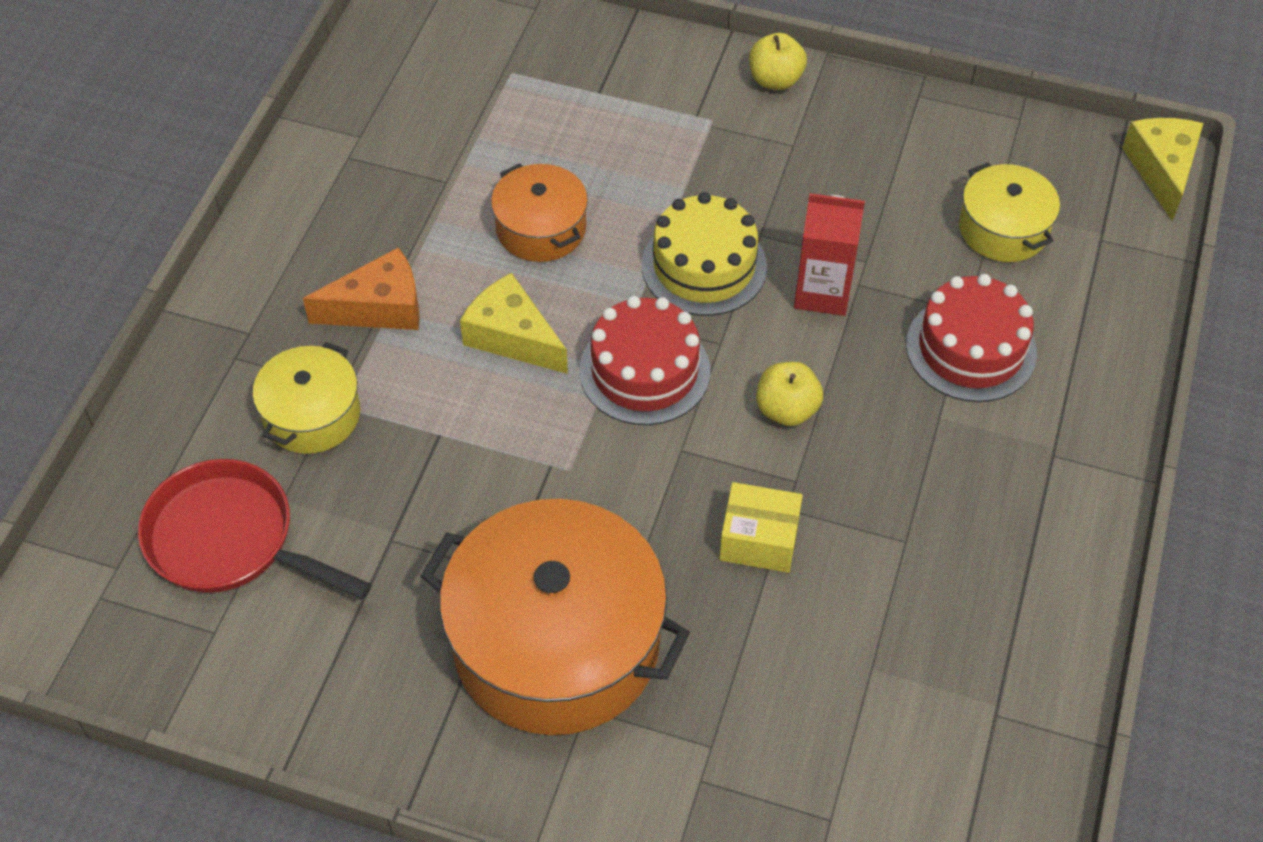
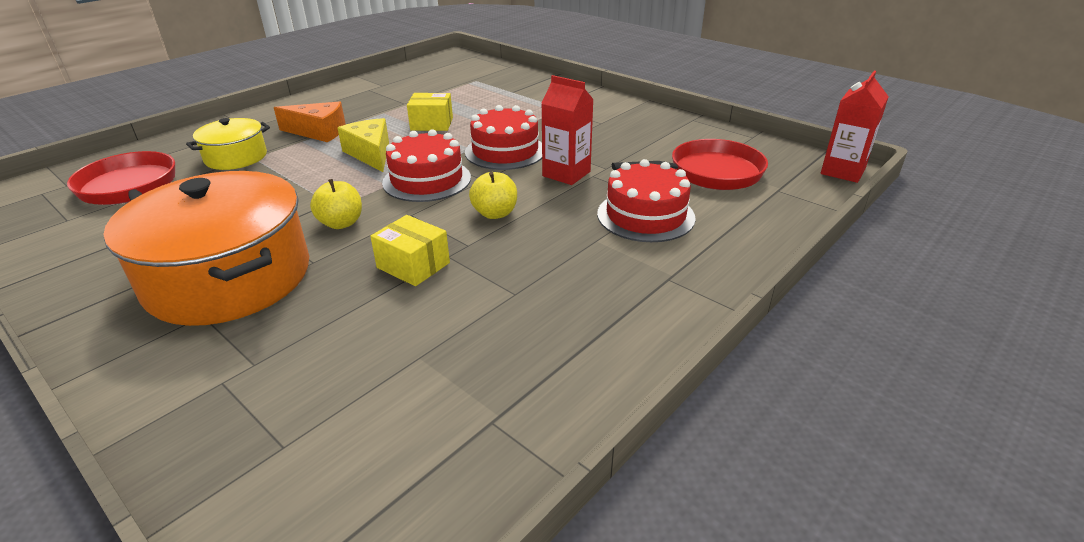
camera: 25 degrees right, 20 degrees down
(541, 228) = (432, 124): orange pot -> yellow box
(704, 266) = (505, 151): yellow cake -> red cake
(775, 80) = (611, 102): yellow apple -> yellow apple (341, 223)
(1003, 229) = (709, 173): yellow pot -> red pan
(1162, 170) = (842, 171): yellow cheese -> red carton

